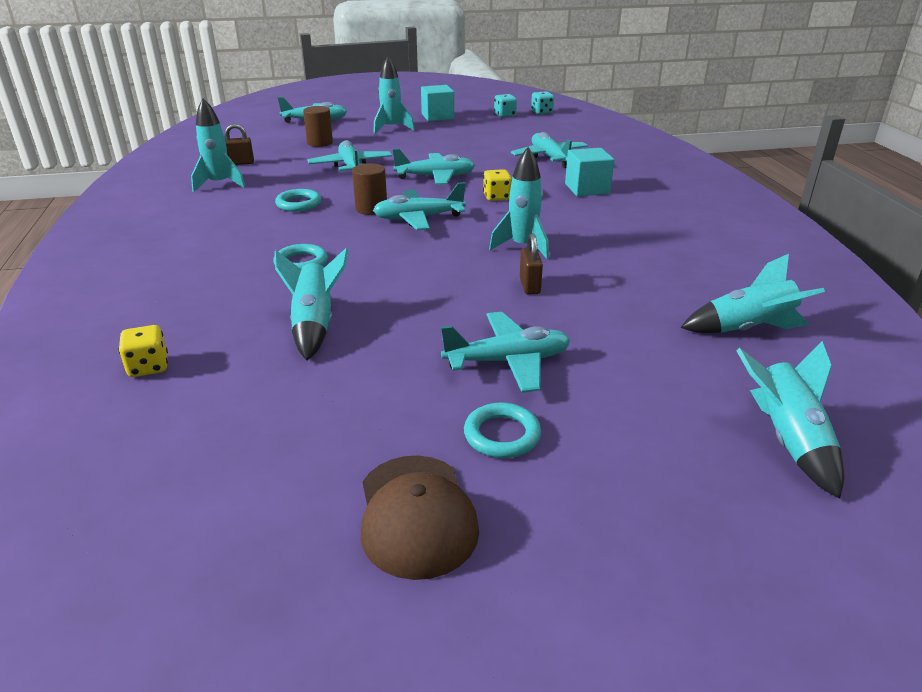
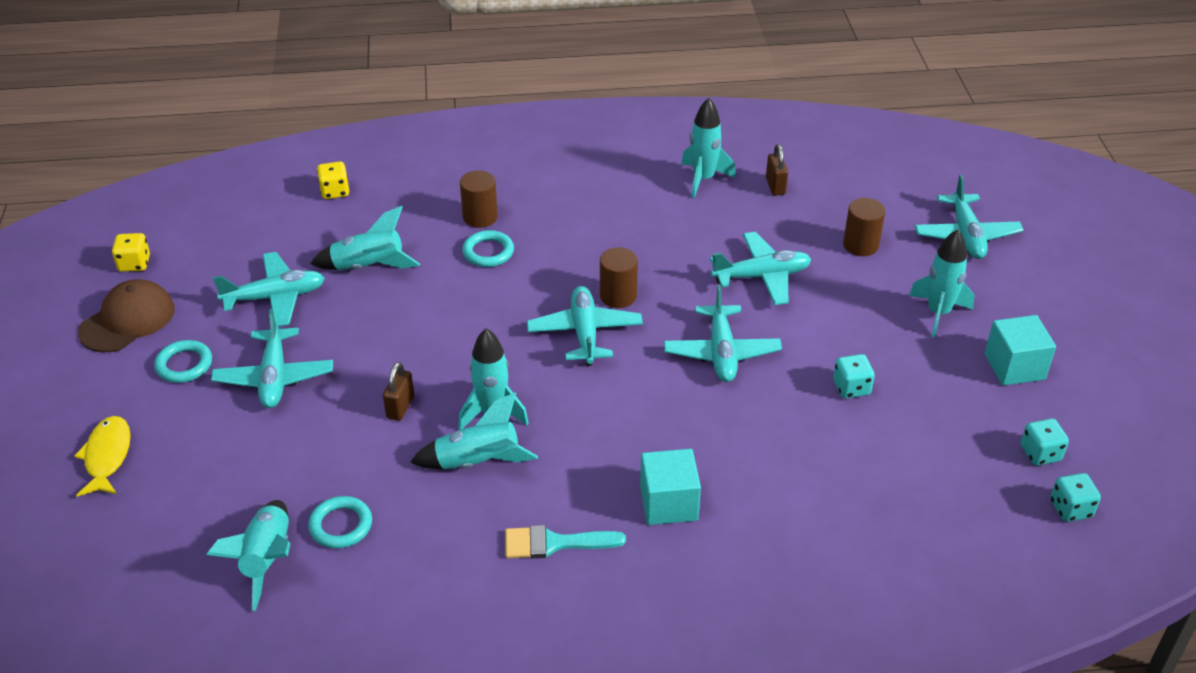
camera: 95 degrees right, 10 degrees up
(240, 271) = (480, 217): none -> brown cylinder
(298, 204) = (638, 241): turquoise ring -> turquoise ring (341, 525)
(416, 515) = (128, 320): brown cap -> brown cap turned 135 degrees clockwise
(463, 147) = (851, 388): none -> turquoise dice
(496, 197) = (645, 405): yellow dice -> yellow dice (134, 264)
(529, 286) = (400, 407): brown padlock -> brown padlock turned 75 degrees counterclockwise
(549, 158) = (804, 482): turquoise plane -> turquoise plane (275, 297)
(644, 219) = (554, 543): none -> turquoise brush
(685, 468) = (107, 456): none -> yellow fish
(787, 440) = (107, 528): turquoise rocket -> turquoise rocket (478, 462)

